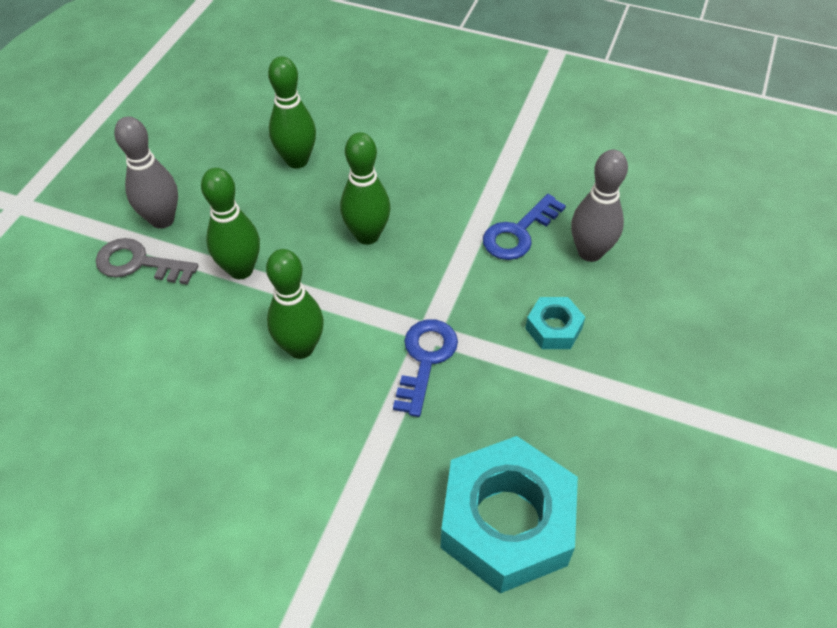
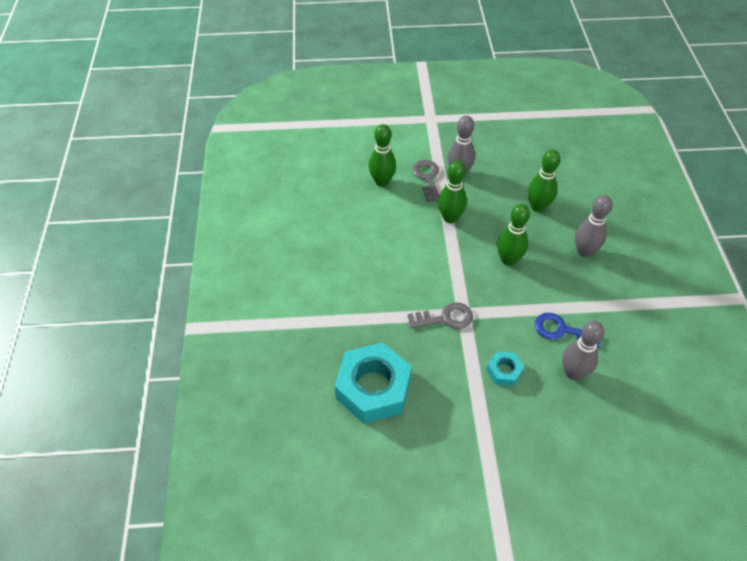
camera: 65 degrees right, 0 degrees up
(301, 348) = (420, 263): green bowling pin -> green bowling pin (382, 182)
(405, 150) = (584, 251): none -> grey bowling pin
(425, 359) = (445, 318): blue key -> grey key

